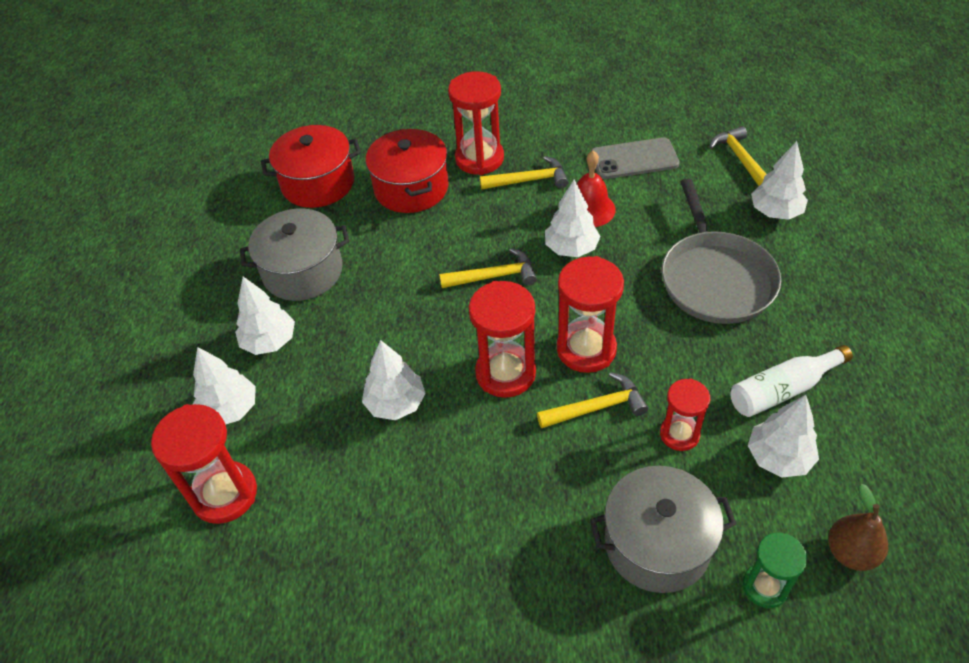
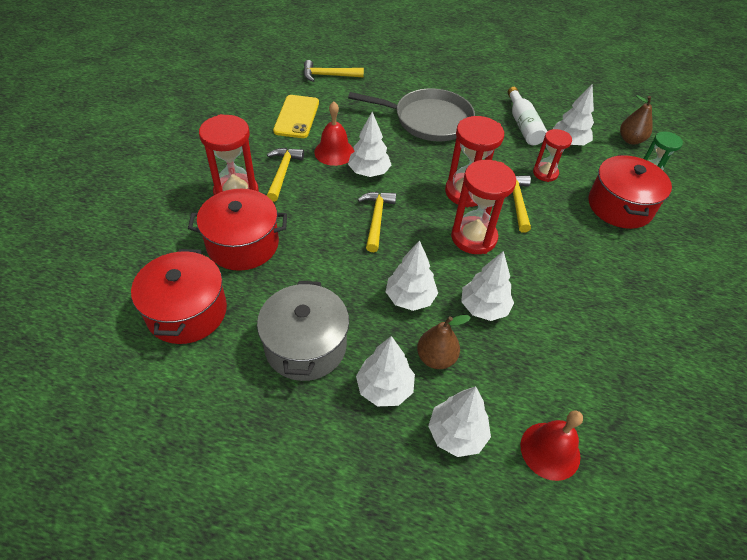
camera: 80 degrees left, 0 degrees up
(224, 494) = (550, 450): red hourglass -> red bell
(315, 374) = (436, 358): none -> brown pear
(634, 159) = (297, 117): grey phone -> yellow phone
(657, 543) = (620, 206): grey pot -> red pot
(775, 212) = (384, 80): white tree -> white tree (410, 298)

